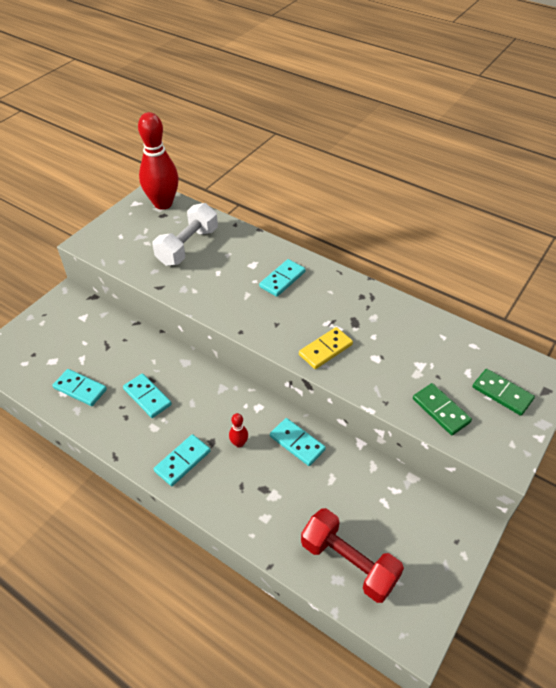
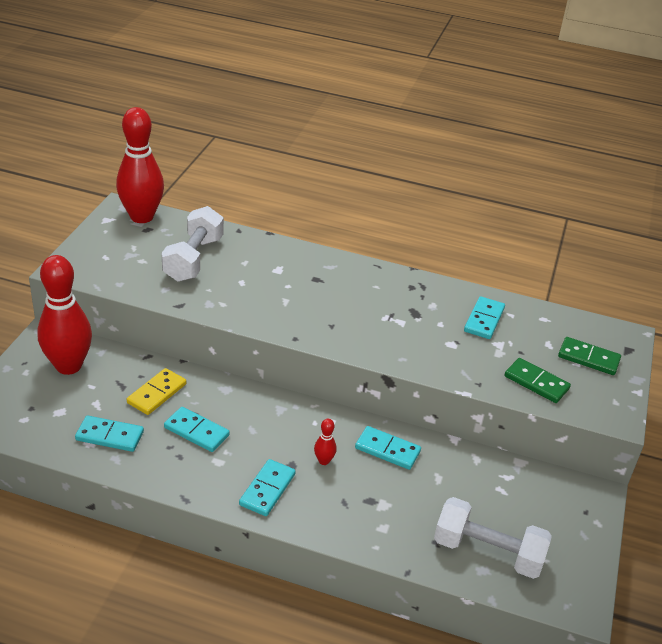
camera: 20 degrees left, 10 degrees down
(74, 322) = (68, 366): none -> red bowling pin
(282, 279) = (318, 280): turquoise domino -> turquoise domino (484, 320)
(325, 349) = (395, 343): yellow domino -> yellow domino (156, 393)
(348, 563) = (487, 552): red dumbbell -> white dumbbell

